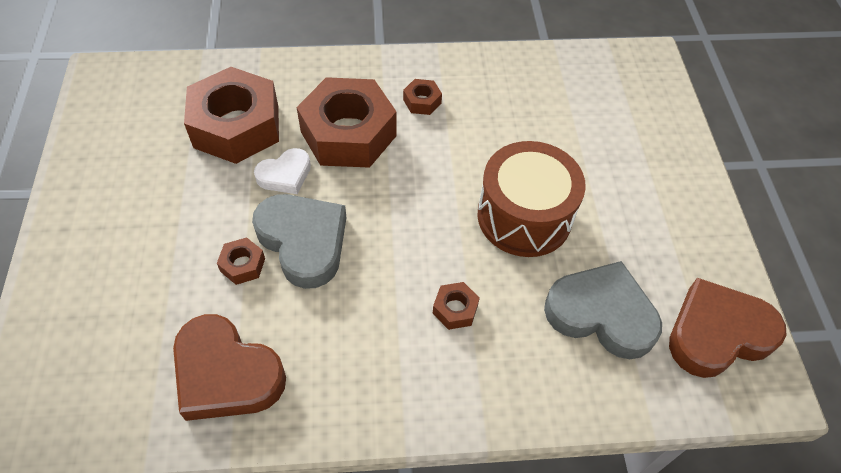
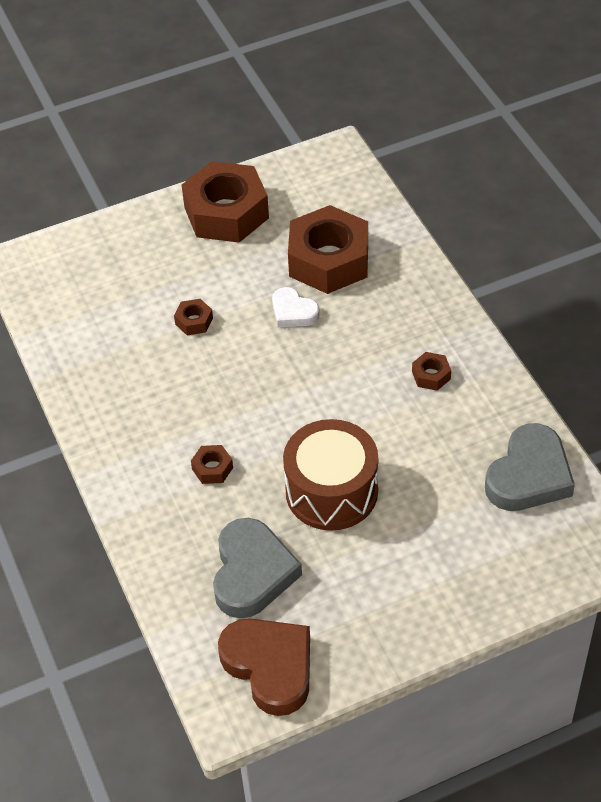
camera: 75 degrees right, 5 degrees down
(226, 374) = (101, 350): brown heart -> none
(303, 242) = (232, 349): grey heart -> grey heart (529, 475)
(348, 133) = (361, 336): brown nut -> brown nut (226, 213)

